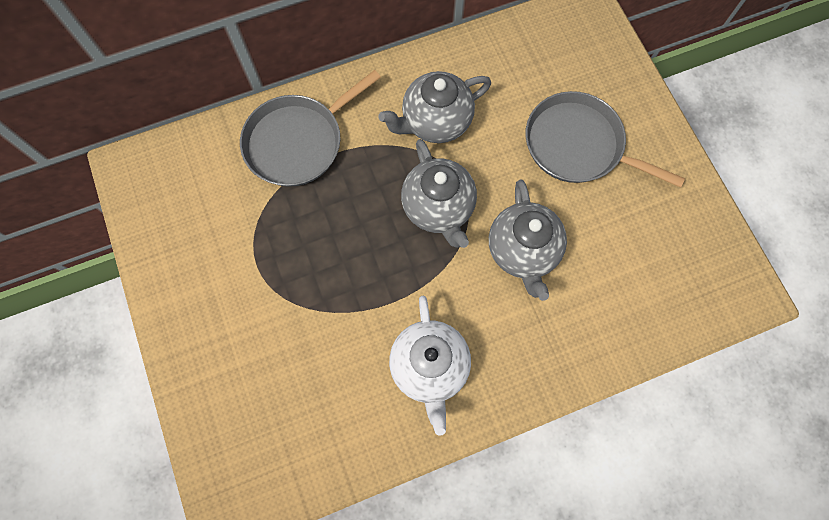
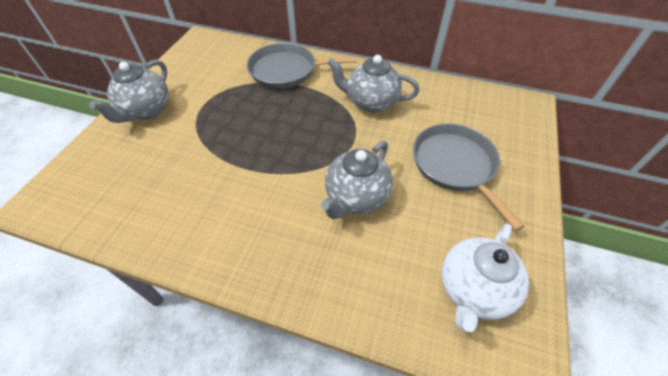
camera: 40 degrees right, 20 degrees down
(429, 367) = (225, 218): white teapot -> white teapot (473, 290)
(438, 208) = (327, 141): grey teapot -> grey teapot (146, 111)

